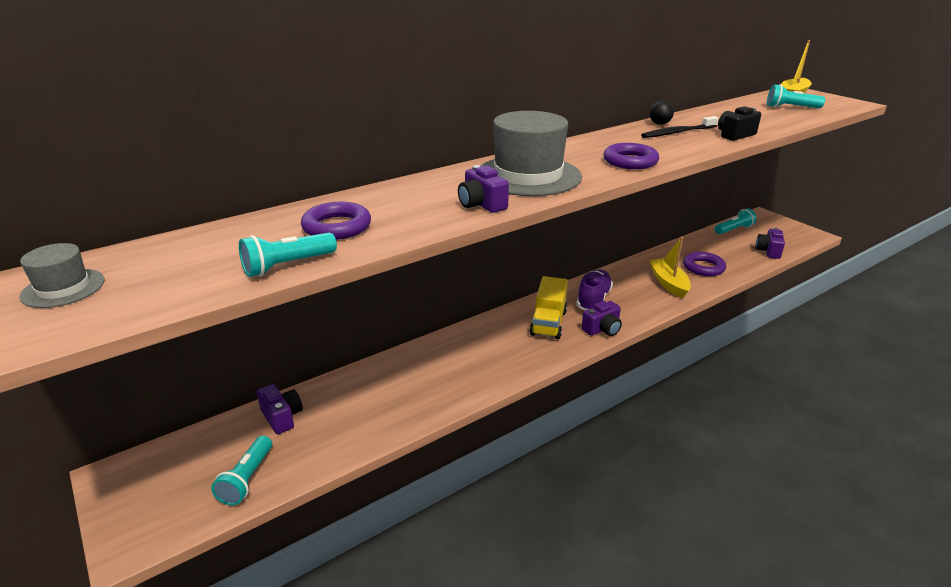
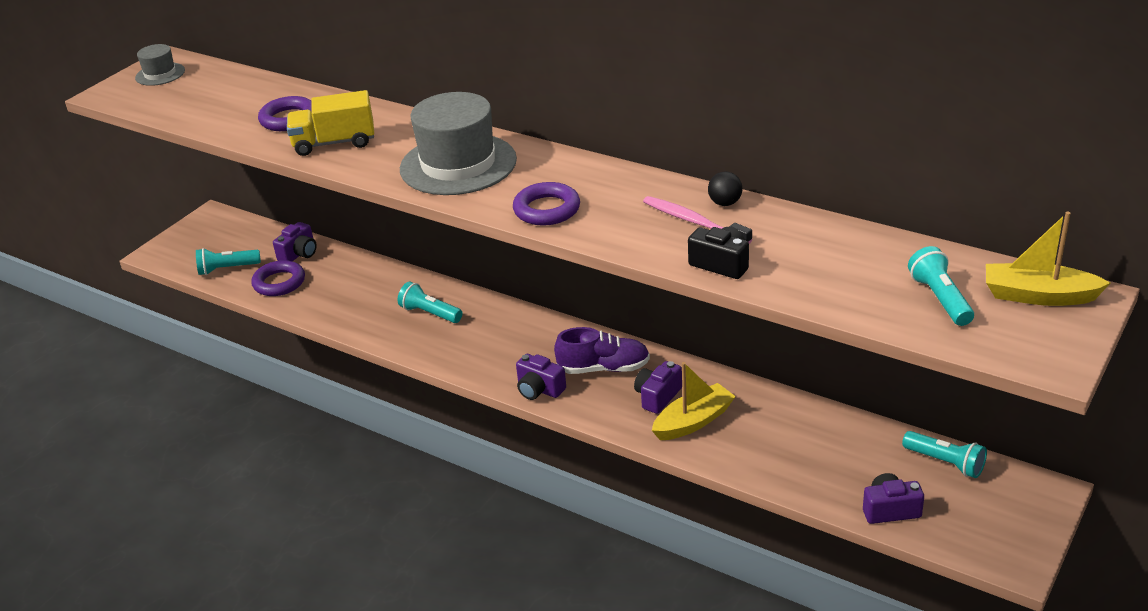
camera: 70 degrees right, 5 degrees up
(287, 266) = (216, 126): turquoise flashlight -> turquoise flashlight (430, 313)
(481, 204) = (368, 162): purple camera -> purple camera (657, 396)
(548, 323) = (528, 348): yellow truck -> yellow truck (334, 143)
(677, 133) = (693, 221): black toothbrush -> pink toothbrush
(703, 267) = (769, 447): purple ring -> purple ring (279, 283)

